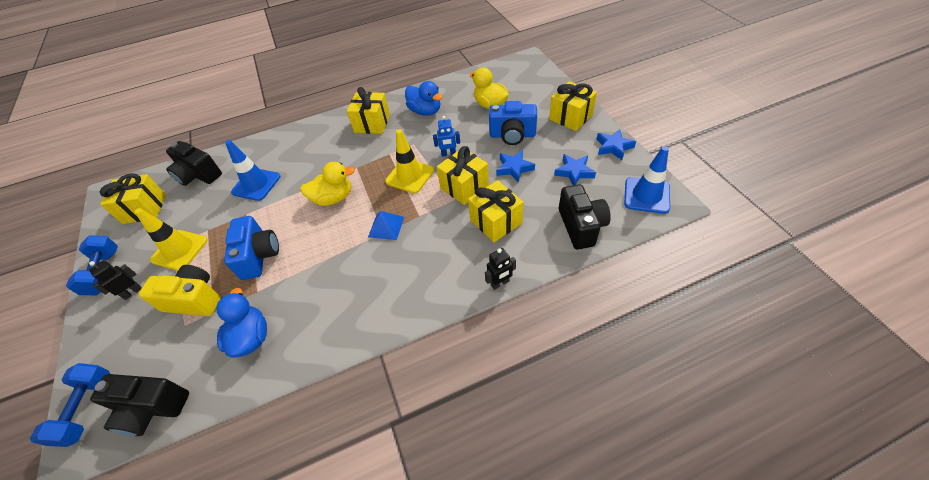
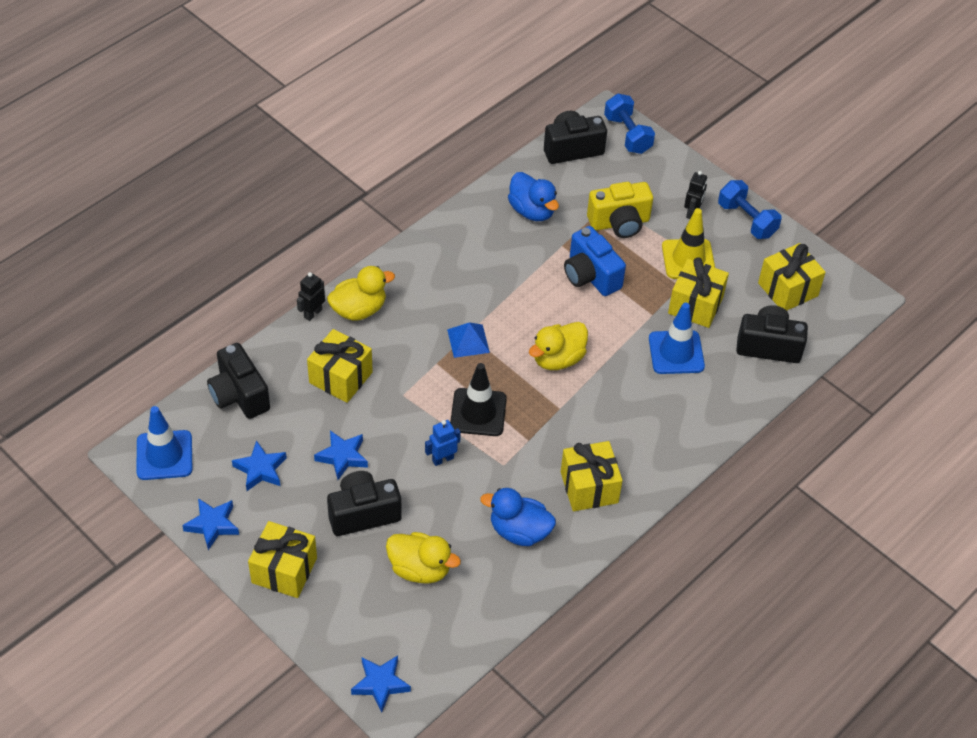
camera: 150 degrees right, 0 degrees up
(410, 176) = (478, 412): yellow traffic cone -> black traffic cone
(458, 276) = (359, 310): none -> yellow duck
(464, 187) = (398, 414): yellow gift -> yellow gift (695, 305)
(512, 135) = (363, 513): blue camera -> black camera
(531, 67) = (380, 684): none -> blue star

